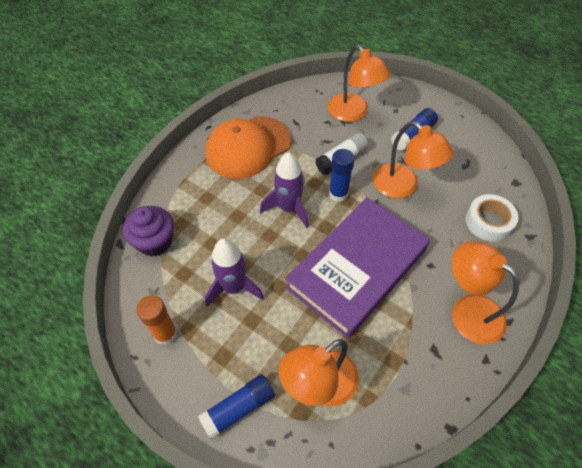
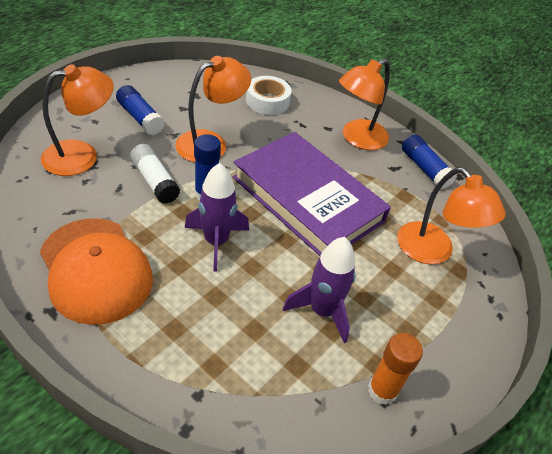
camera: 90 degrees left, 10 degrees down
(155, 242) = (240, 401): purple cupcake -> none
(238, 408) = (463, 321): blue glue stick -> blue glue stick (424, 169)

